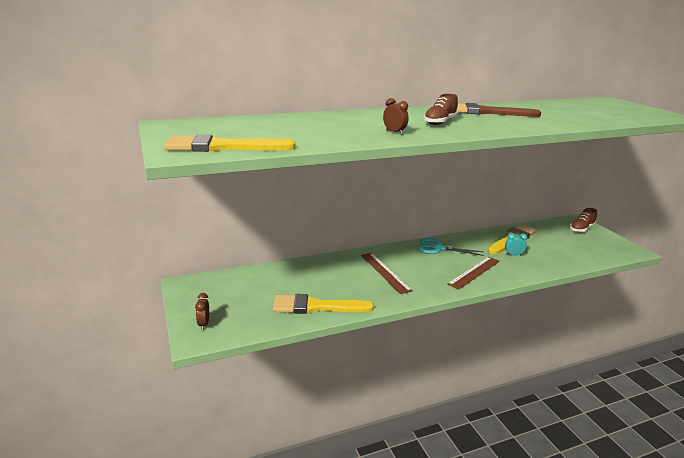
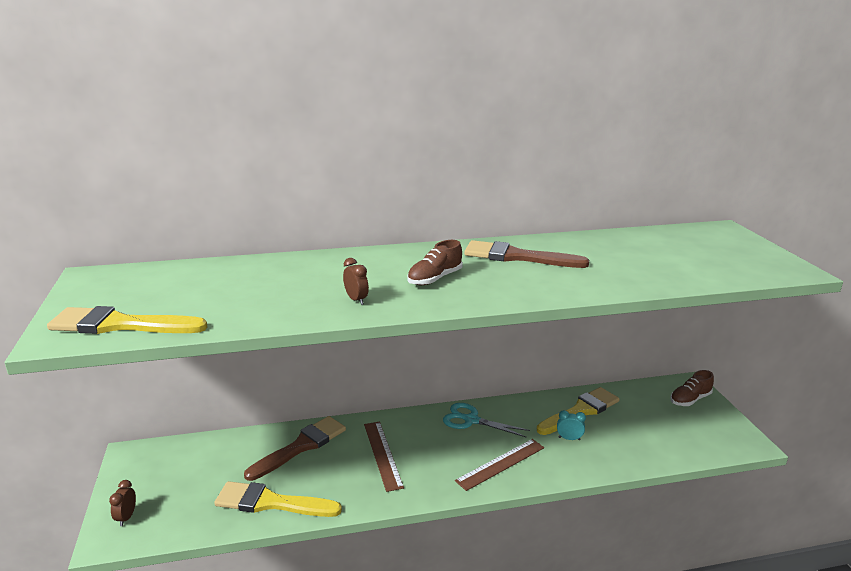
camera: 10 degrees right, 0 degrees up
(320, 271) = (301, 447): none -> brown brush

